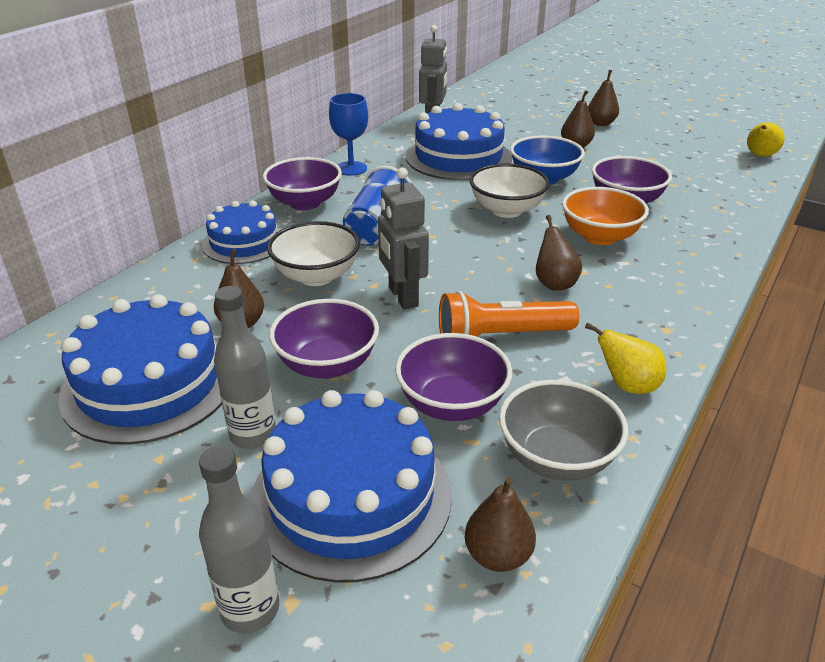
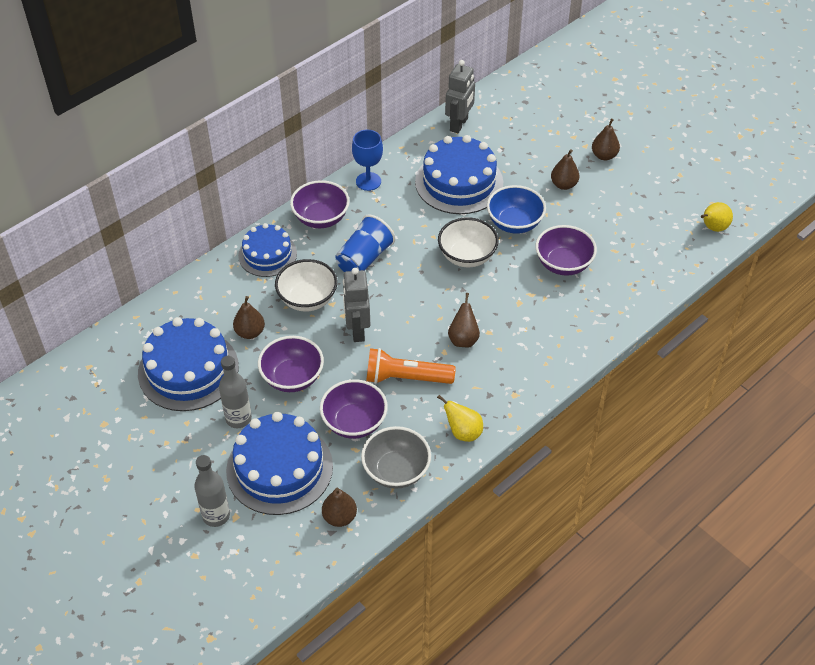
camera: 15 degrees right, 15 degrees up
(599, 236) = (520, 299): orange bowl -> none

